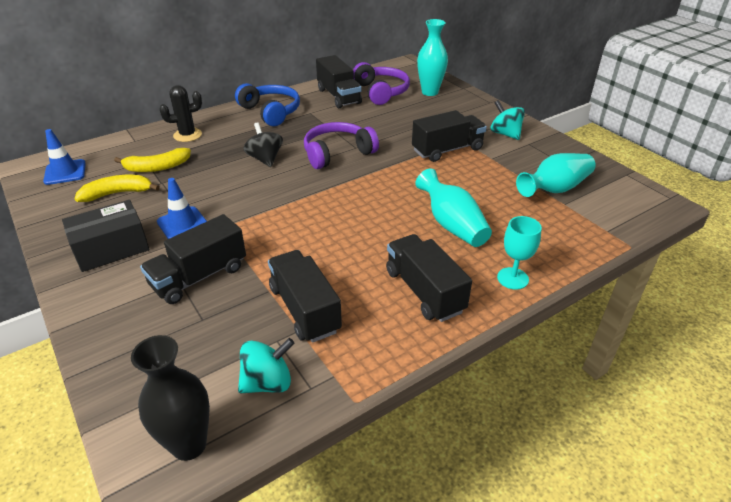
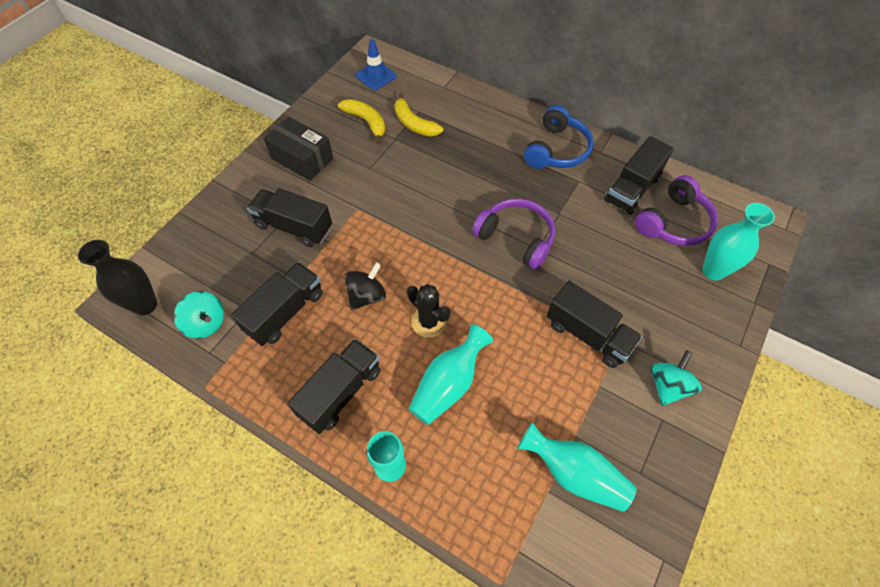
camera: 65 degrees right, 20 degrees up
(183, 224) = (349, 182): blue traffic cone -> none
(187, 135) = (474, 114): black cactus -> black cactus (429, 322)
(265, 159) = (471, 187): black spinning top -> black spinning top (367, 296)

